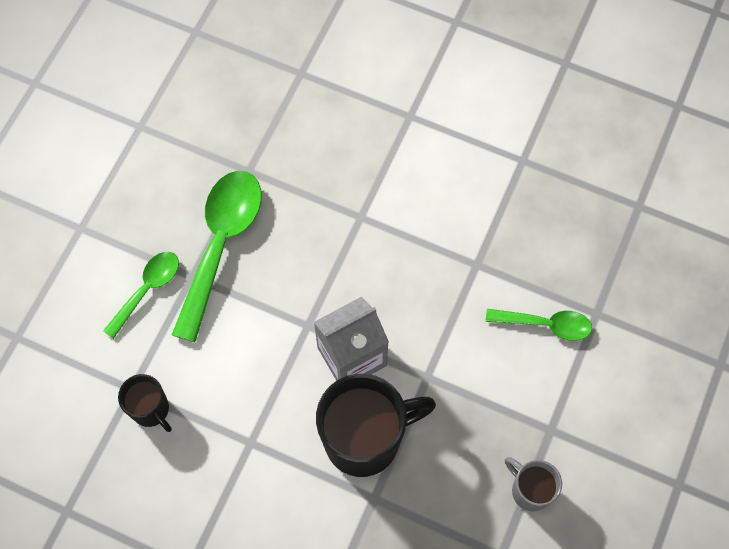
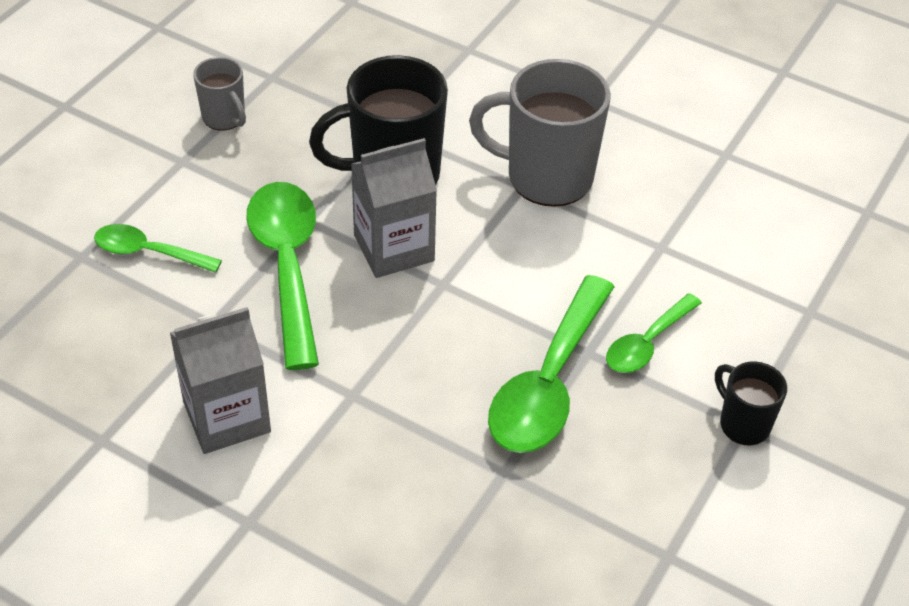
camera: 175 degrees left, 20 degrees down
(151, 410) = (637, 226): black mug -> black mug (743, 424)
(230, 457) = (546, 177): none -> grey mug
(433, 326) = (287, 265): none -> green spoon
(444, 188) = (227, 417): none -> grey carton

